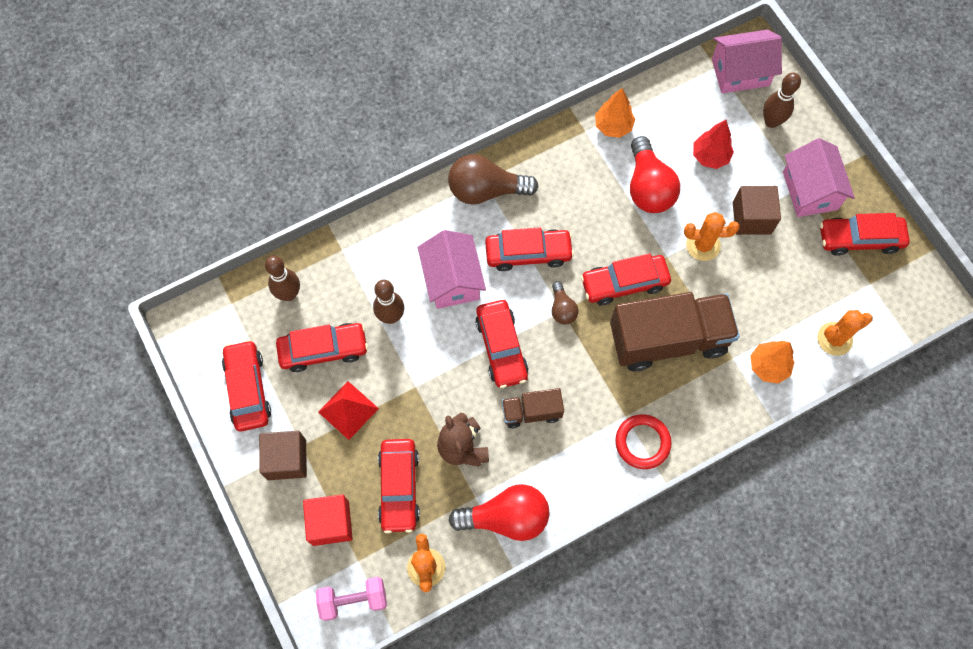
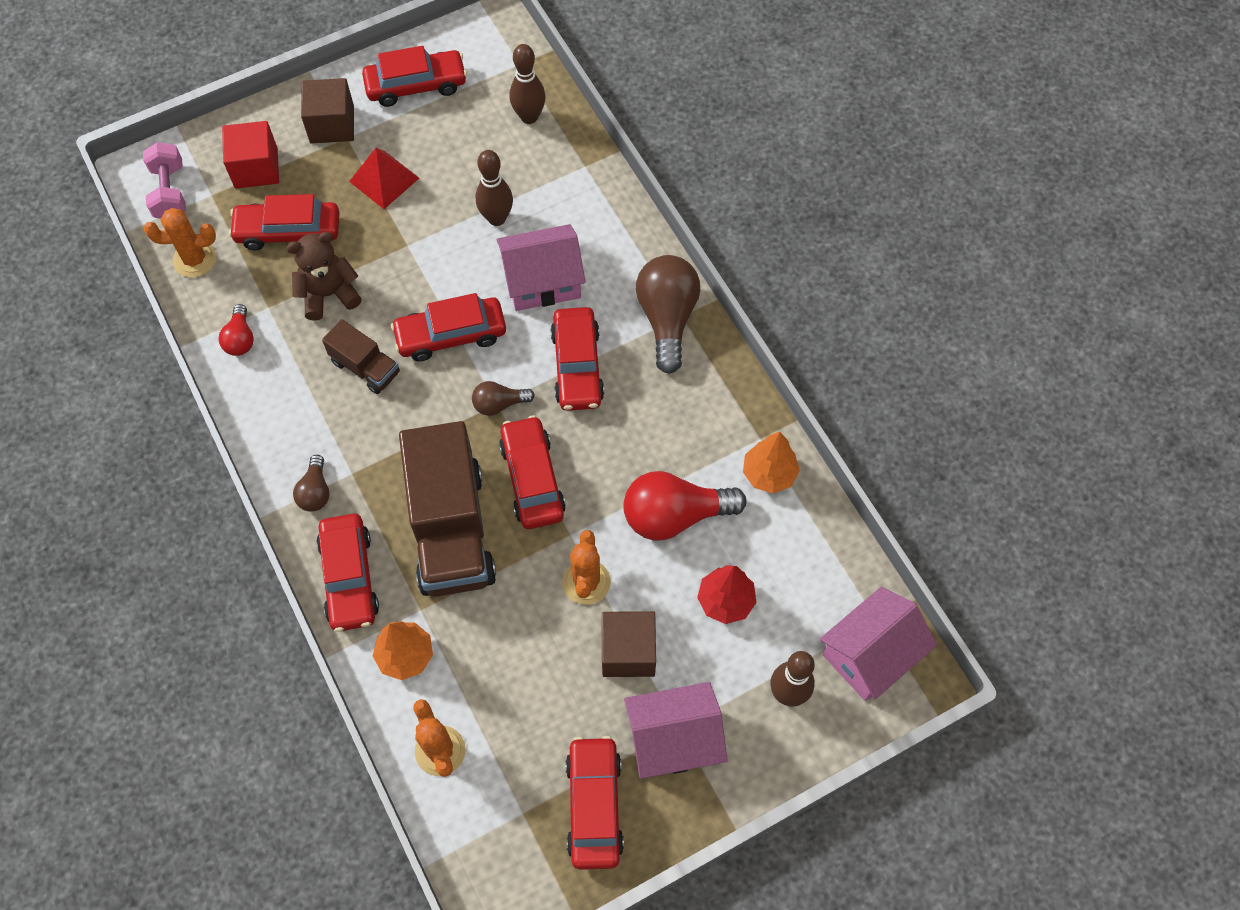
camera: 90 degrees right, 5 degrees down
(323, 350) = (458, 153): red car -> red car (349, 578)
(506, 517) = (240, 339): red light bulb -> red light bulb, size x0.52
(531, 412) = (365, 367): brown truck -> brown truck turned 135 degrees clockwise
(642, 442) = (315, 491): red ring -> brown light bulb
(740, 72) = (870, 654): pink house -> pink house turned 60 degrees clockwise

